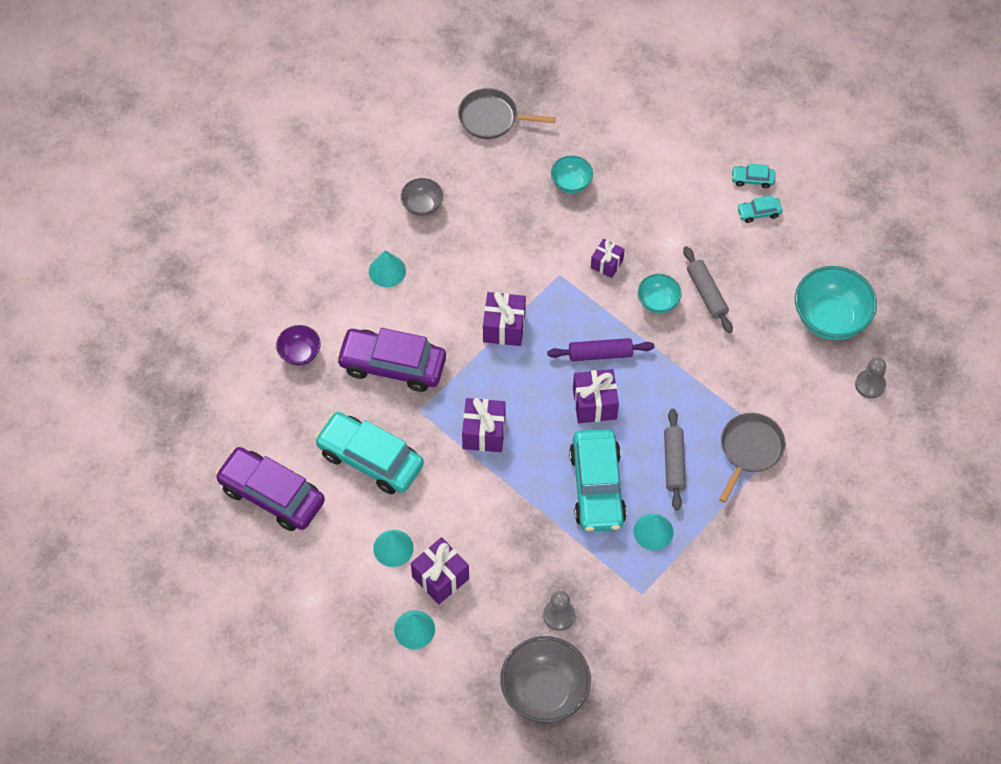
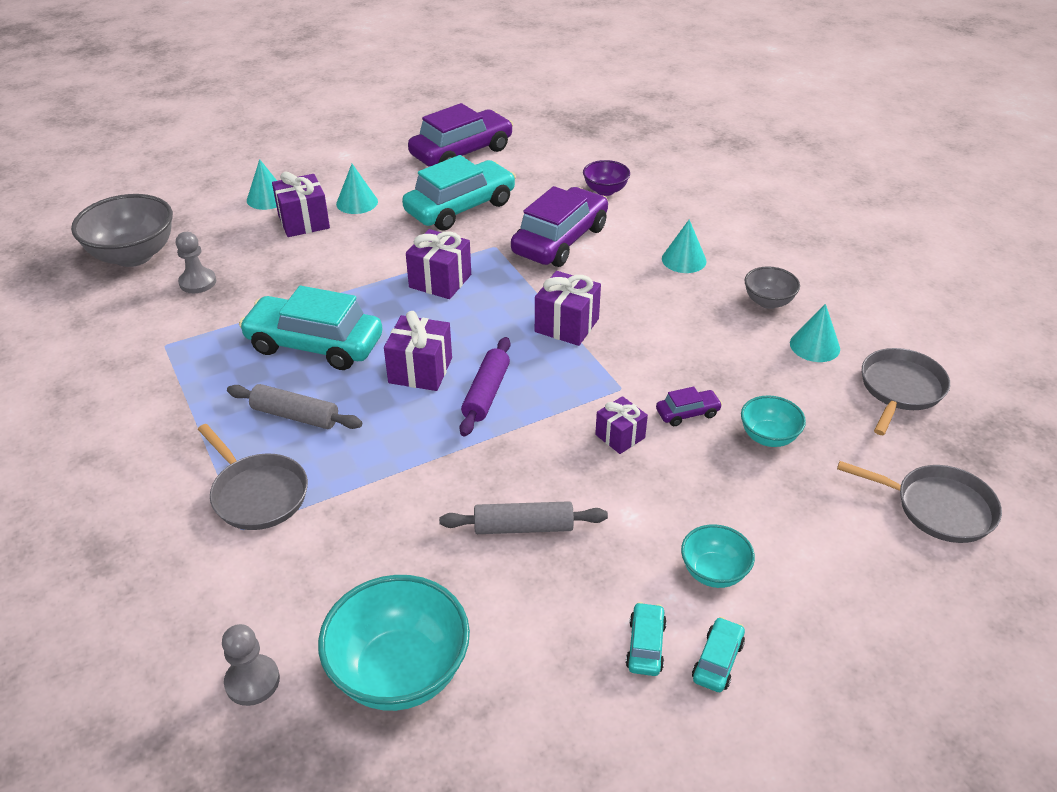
camera: 110 degrees right, 20 degrees down
(568, 231) = (687, 413): none -> purple car
(595, 92) = (938, 508): none -> grey pan
(653, 531) = (225, 373): turquoise cone -> turquoise cone (814, 346)
(658, 302) = (535, 470): turquoise bowl -> turquoise bowl (713, 572)

